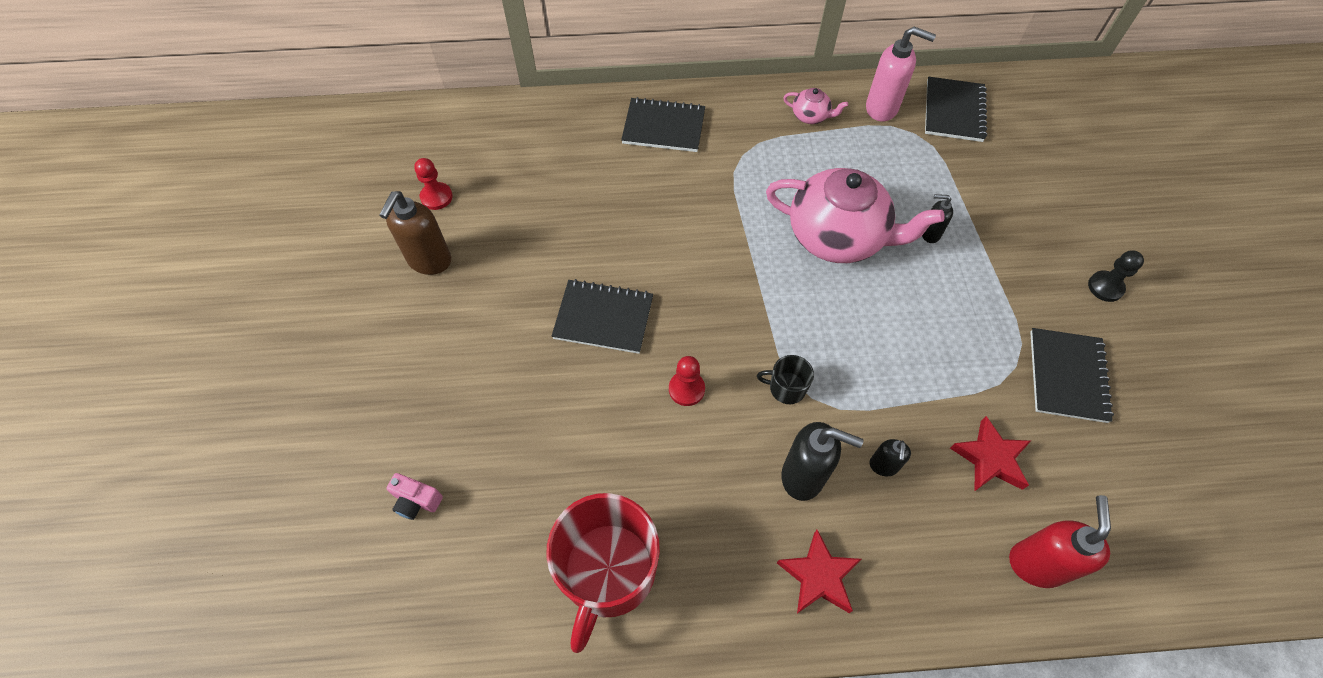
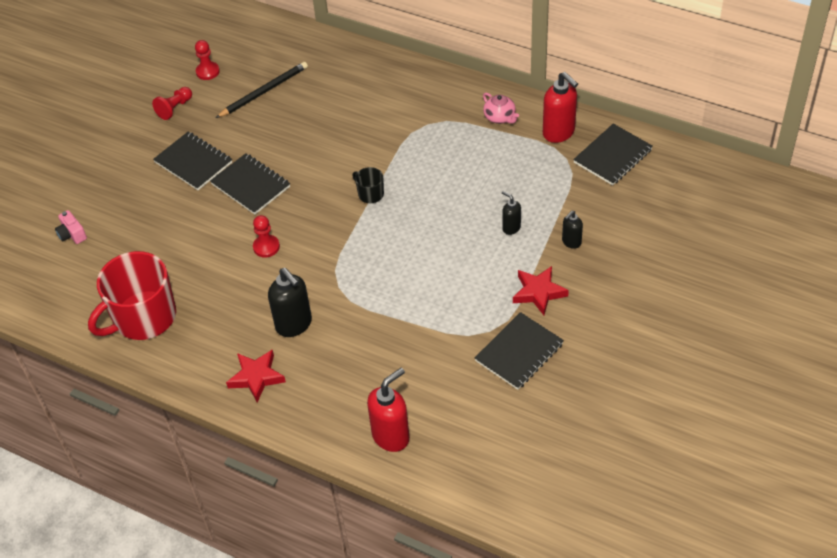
camera: 35 degrees right, 10 degrees down
(429, 261) = (174, 108): brown soap dispenser -> red pawn
(526, 193) = (264, 91): none -> black pencil
(663, 127) = (389, 84): black notebook -> black notebook (193, 162)
(786, 388) = (327, 274): black mug -> black mug (370, 194)
(837, 237) = (444, 202): pink teapot -> none
(882, 108) = (559, 133): pink soap dispenser -> red soap dispenser
(883, 466) = (347, 343): black soap dispenser -> black soap dispenser (571, 242)
(990, 458) = (419, 371): red star -> red star (538, 292)
(1105, 287) = (605, 315): black pawn -> none

